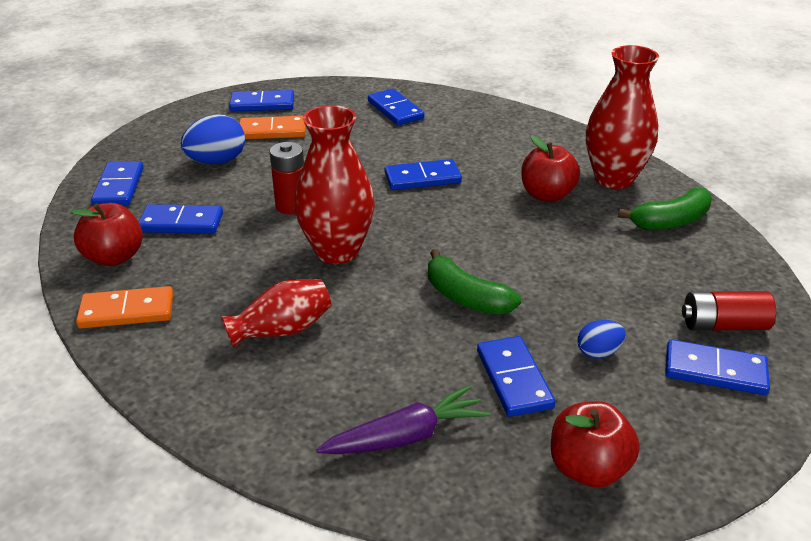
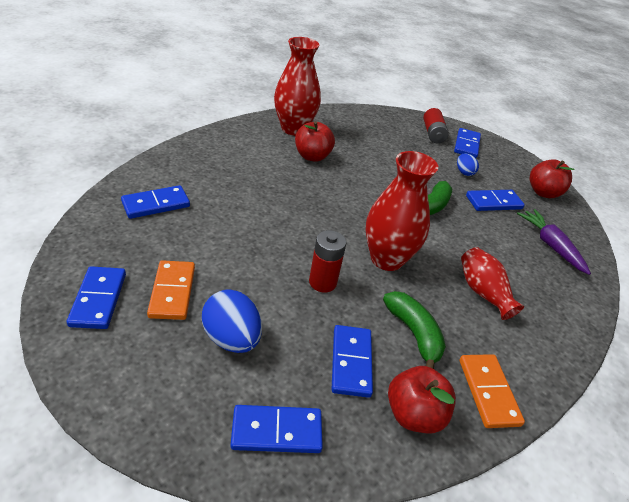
camera: 95 degrees left, 5 degrees up
(422, 178) = (283, 205): blue domino -> none
(670, 221) = (343, 123): green banana -> green banana (413, 333)

